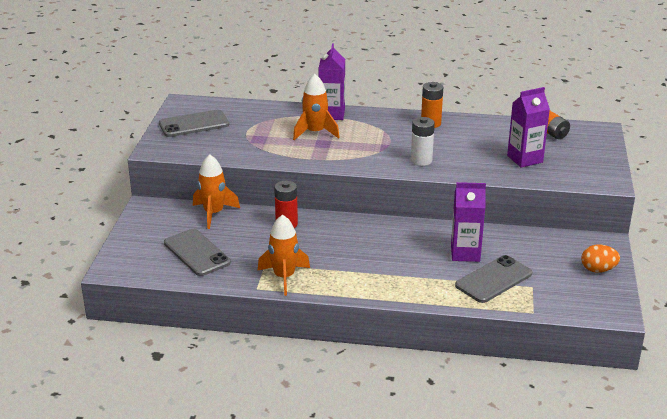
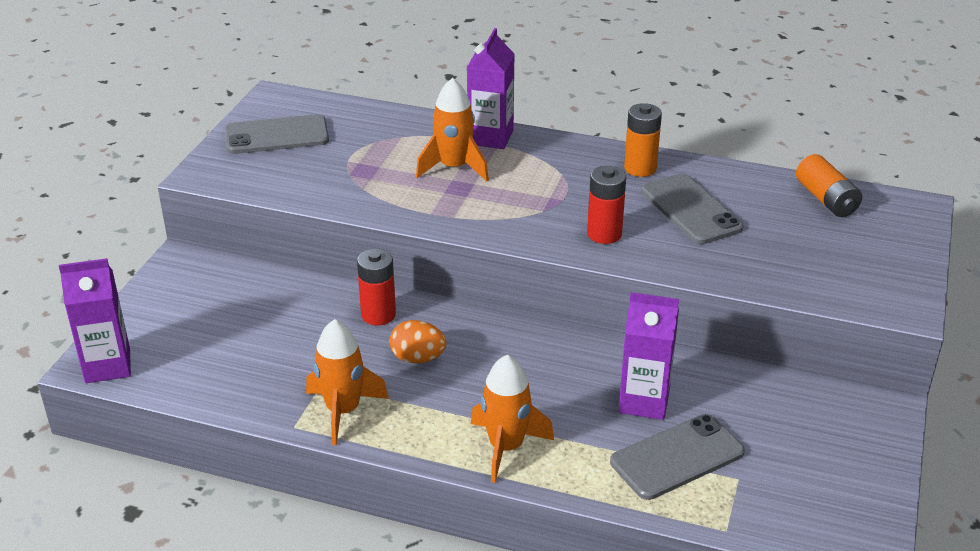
camera: 10 degrees right, 5 degrees up
(197, 253) = (226, 351): grey phone -> grey phone (691, 209)
(214, 213) = (275, 284): orange rocket -> orange rocket (506, 447)
(421, 160) = (604, 234): white battery -> red battery
(525, 159) = (774, 248): purple carton -> purple carton (108, 366)
(598, 270) = (858, 460): orange egg -> orange egg (418, 358)

